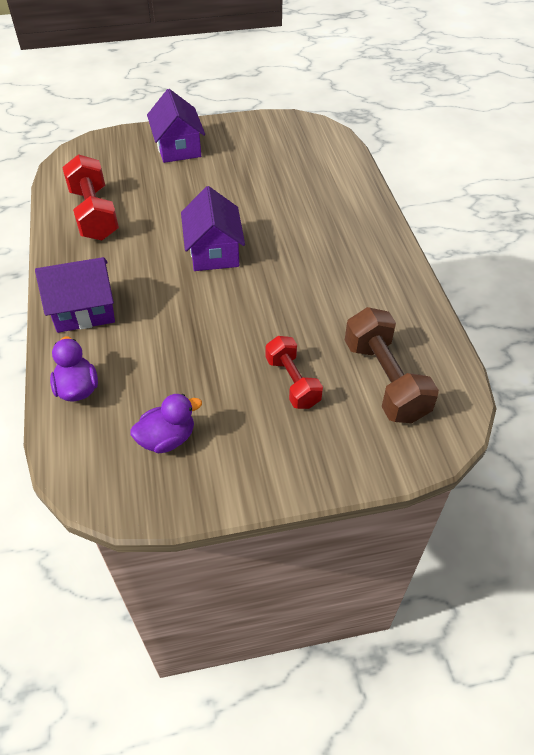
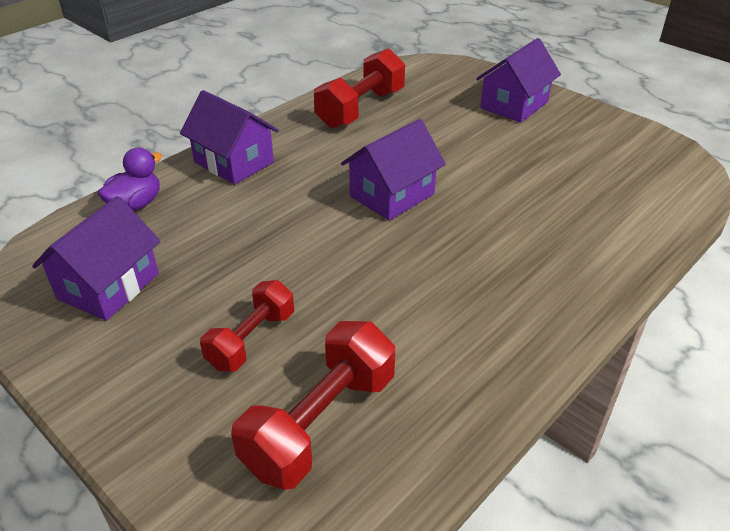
camera: 55 degrees right, 10 degrees down
(167, 439) = (109, 286): purple duck -> purple house
(385, 380) = (320, 423): brown dumbbell -> red dumbbell

